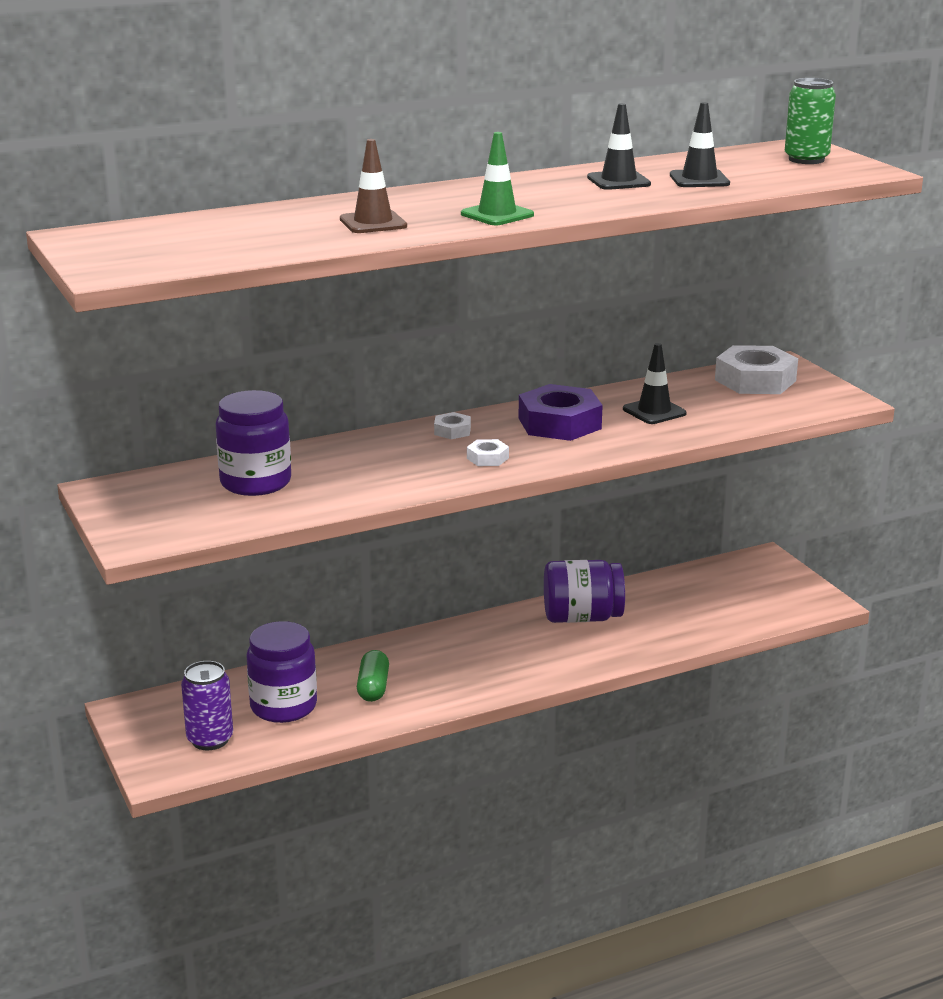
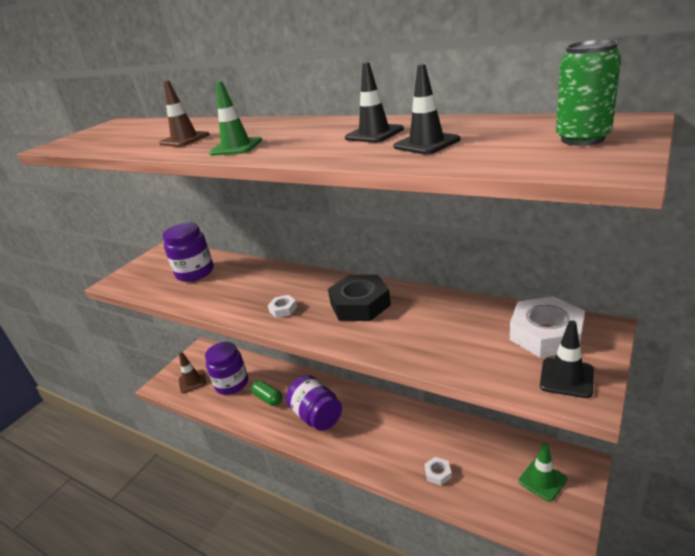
camera: 60 degrees right, 5 degrees up
(210, 739) = (192, 381): purple can -> brown traffic cone
(373, 687) = (268, 398): green capsule -> green capsule turned 75 degrees clockwise
(452, 431) = (309, 282): white nut -> white nut (438, 473)
(559, 423) = (360, 304): purple nut -> black nut
(582, 617) = (405, 426): purple jar -> purple jar (317, 416)
(654, 411) = (424, 324): black traffic cone -> black traffic cone (566, 378)
(756, 583) = (542, 480): none -> green traffic cone

